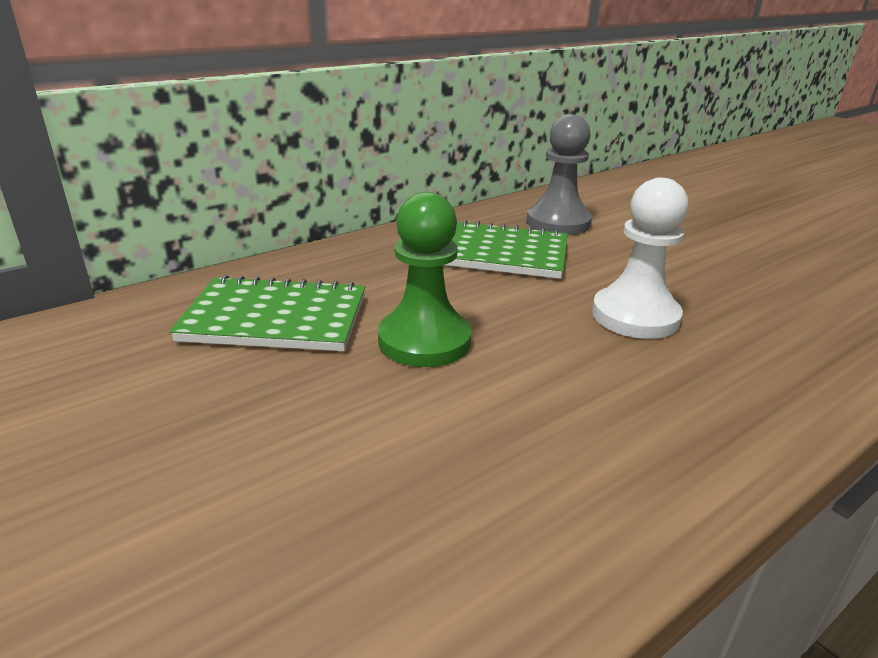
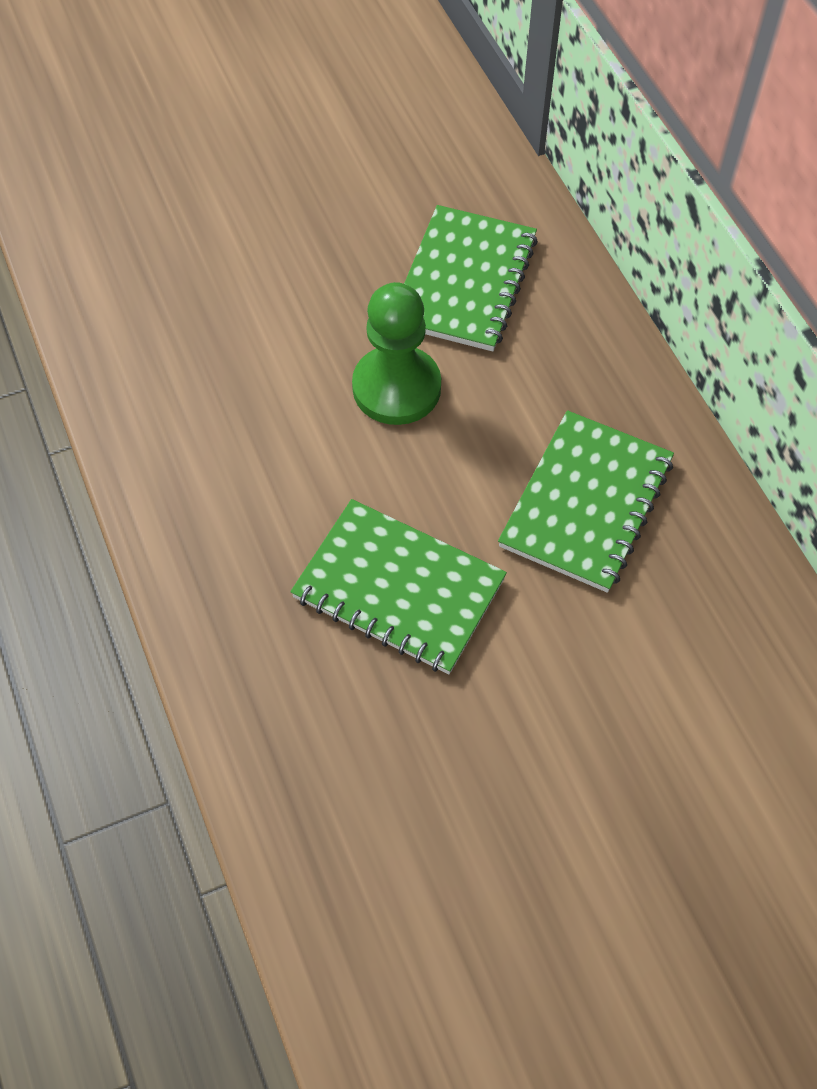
camera: 105 degrees right, 30 degrees up
(558, 222) = (687, 614): grey pawn -> none
(635, 316) = (399, 589): white pawn -> green notebook

